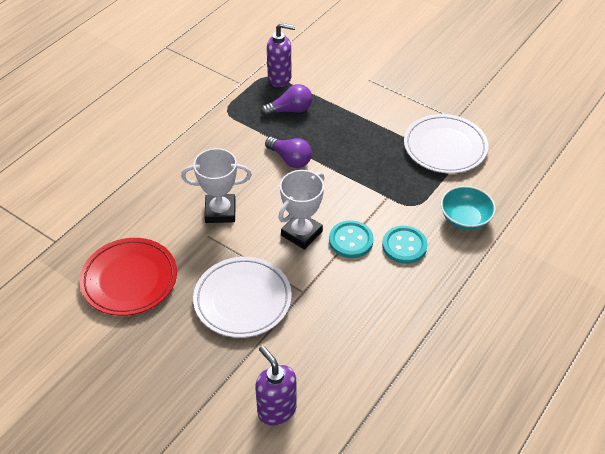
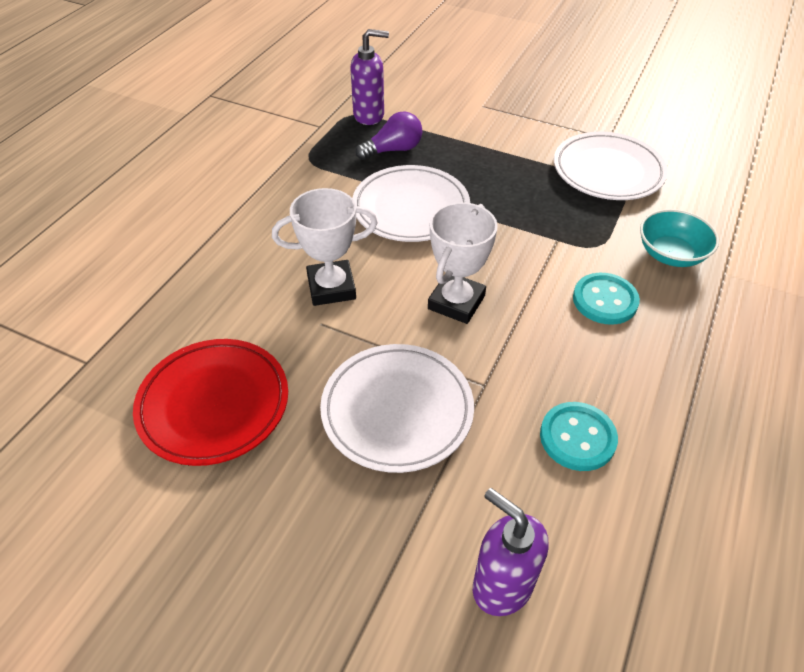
camera: 10 degrees left, 0 degrees up
(290, 159) = (411, 208): purple light bulb -> white plate
(351, 240) = (528, 303): turquoise button -> turquoise button (577, 437)

